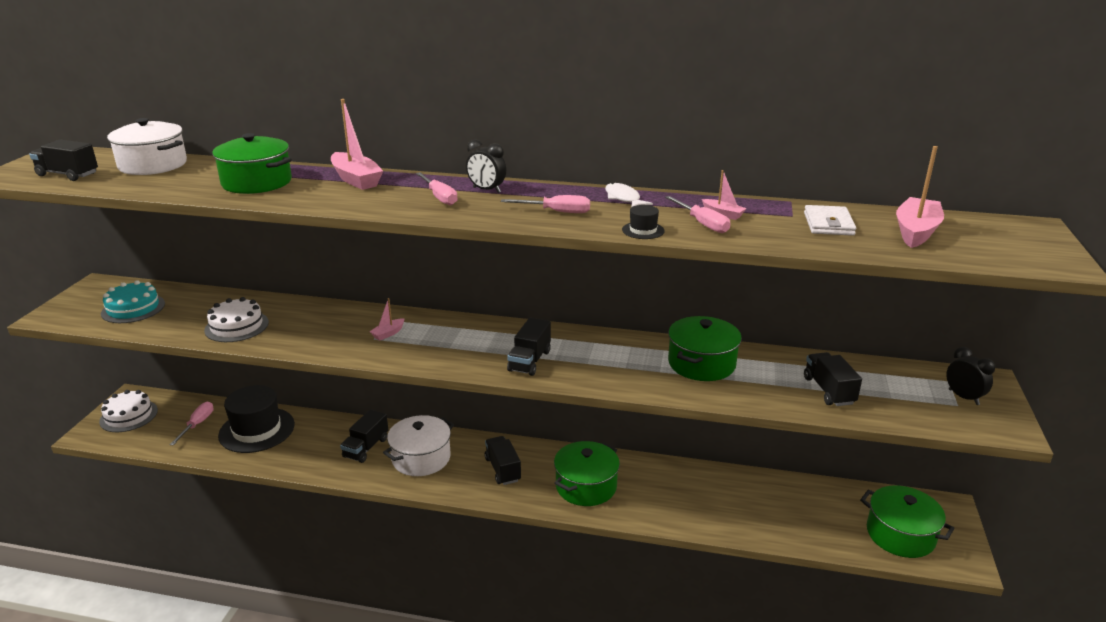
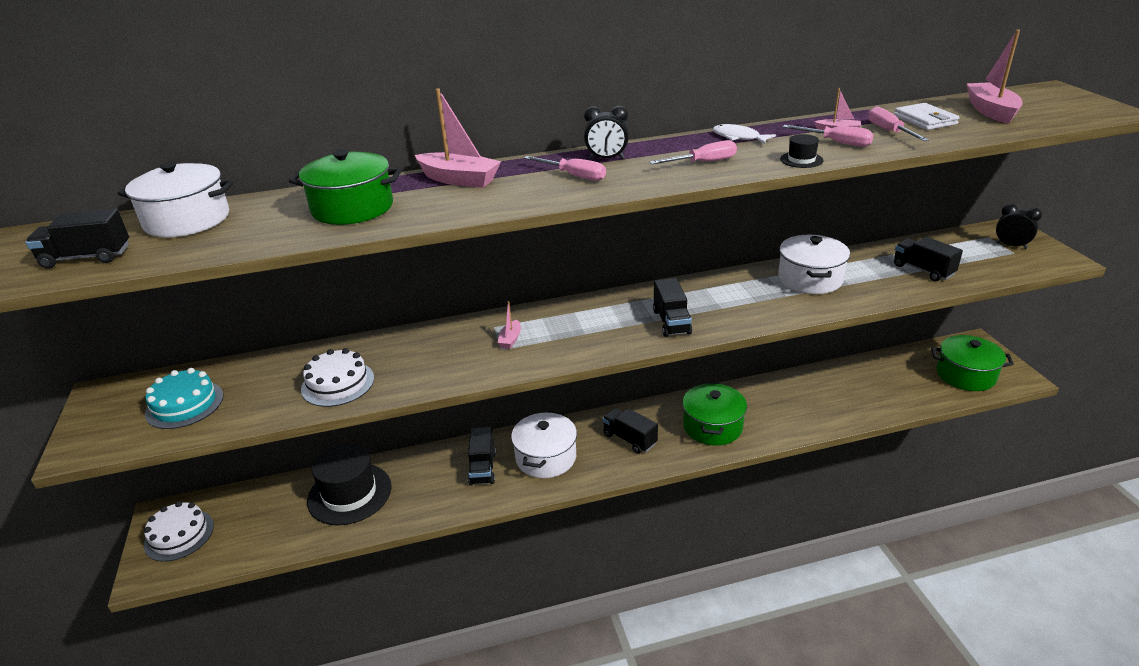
camera: 25 degrees left, 5 degrees up
(197, 424) = (274, 513): pink screwdriver -> pink screwdriver (889, 131)
(701, 364) = (810, 279): green pot -> white pot

